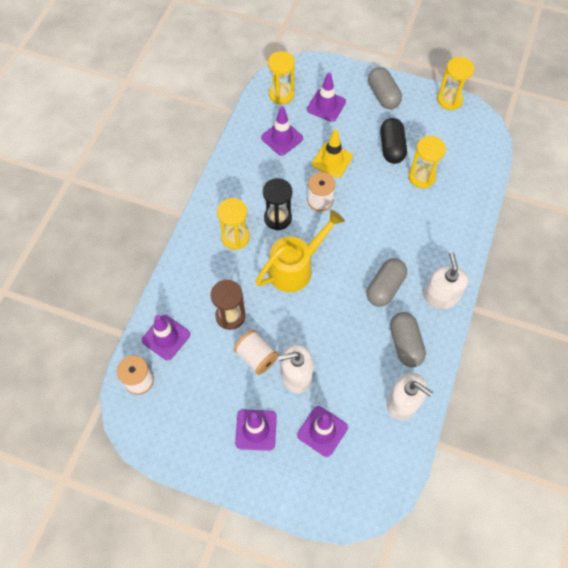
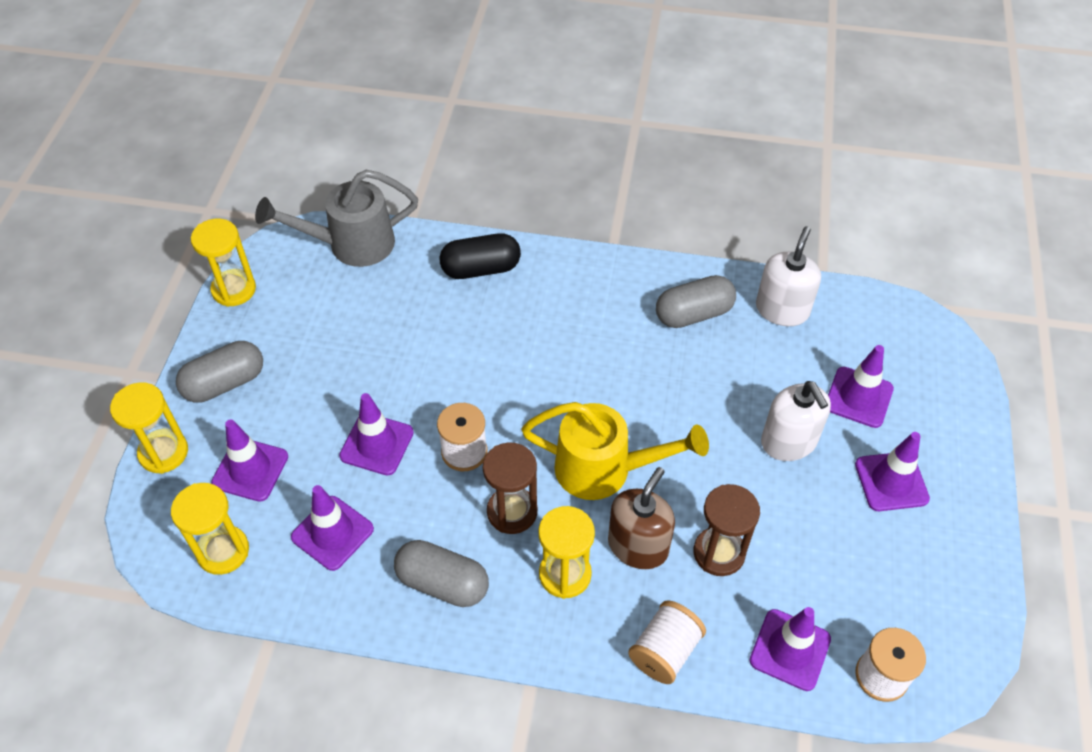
camera: 100 degrees left, 10 degrees down
(244, 275) = (638, 546): none -> brown soap dispenser
(256, 356) = (777, 501): white spool -> white spool (665, 651)
(277, 218) = (512, 512): black hourglass -> brown hourglass
(295, 268) = (604, 469): yellow watering can -> yellow watering can turned 150 degrees clockwise
(332, 160) = (377, 444): yellow traffic cone -> purple traffic cone
(385, 287) = (609, 346): grey capsule -> grey capsule (442, 583)
(391, 147) = (341, 360): black capsule -> black capsule (481, 269)
(421, 177) = (397, 316): yellow hourglass -> yellow hourglass (163, 452)
(441, 296) = (606, 279): white soap dispenser -> none
(481, 158) = (351, 244): none -> grey watering can

